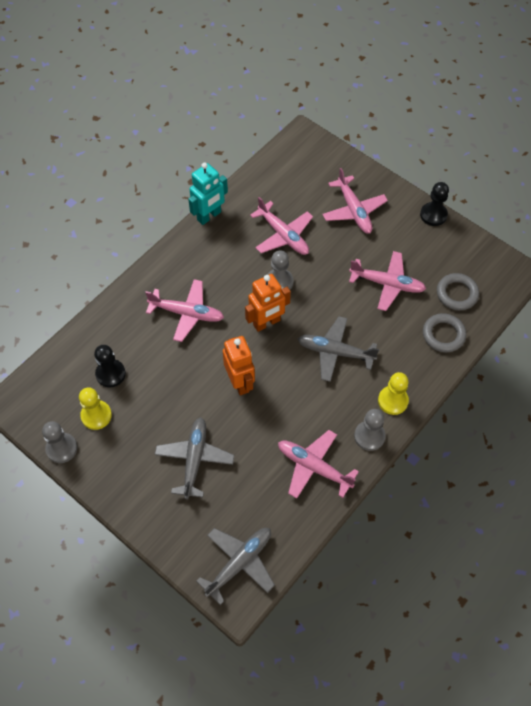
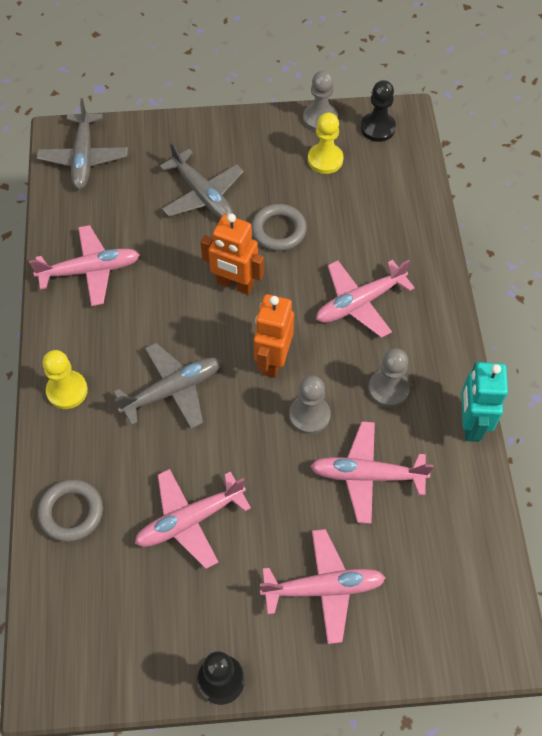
camera: 135 degrees right, 0 degrees up
(110, 374) = (357, 197): black pawn -> black pawn (377, 128)
(354, 211) = (324, 588): pink plane -> pink plane turned 150 degrees clockwise
(369, 436) = (61, 338): grey pawn -> grey pawn (388, 389)
(457, 294) = (97, 582): grey ring -> grey ring (278, 230)

